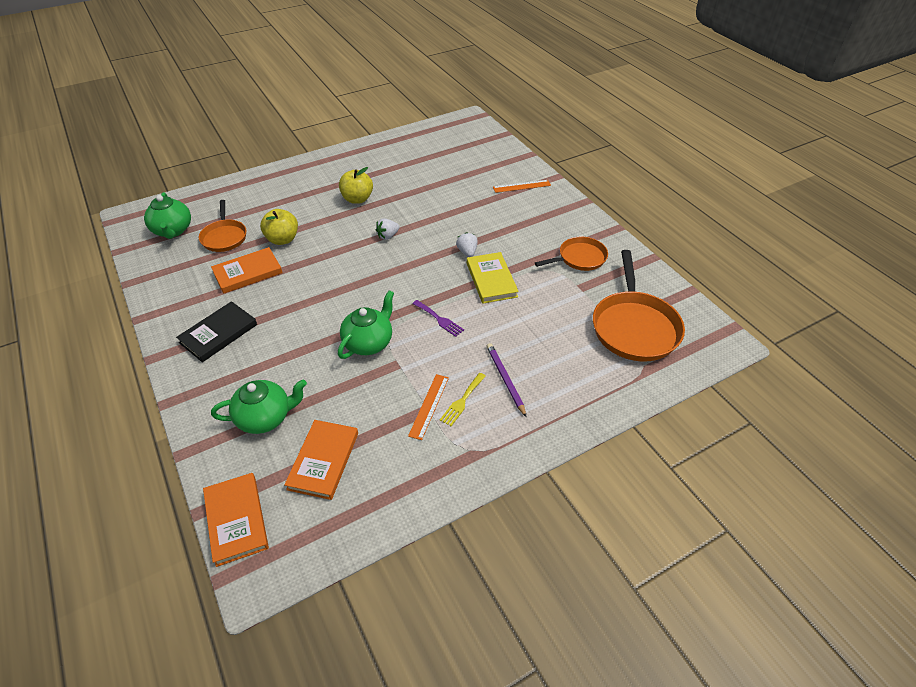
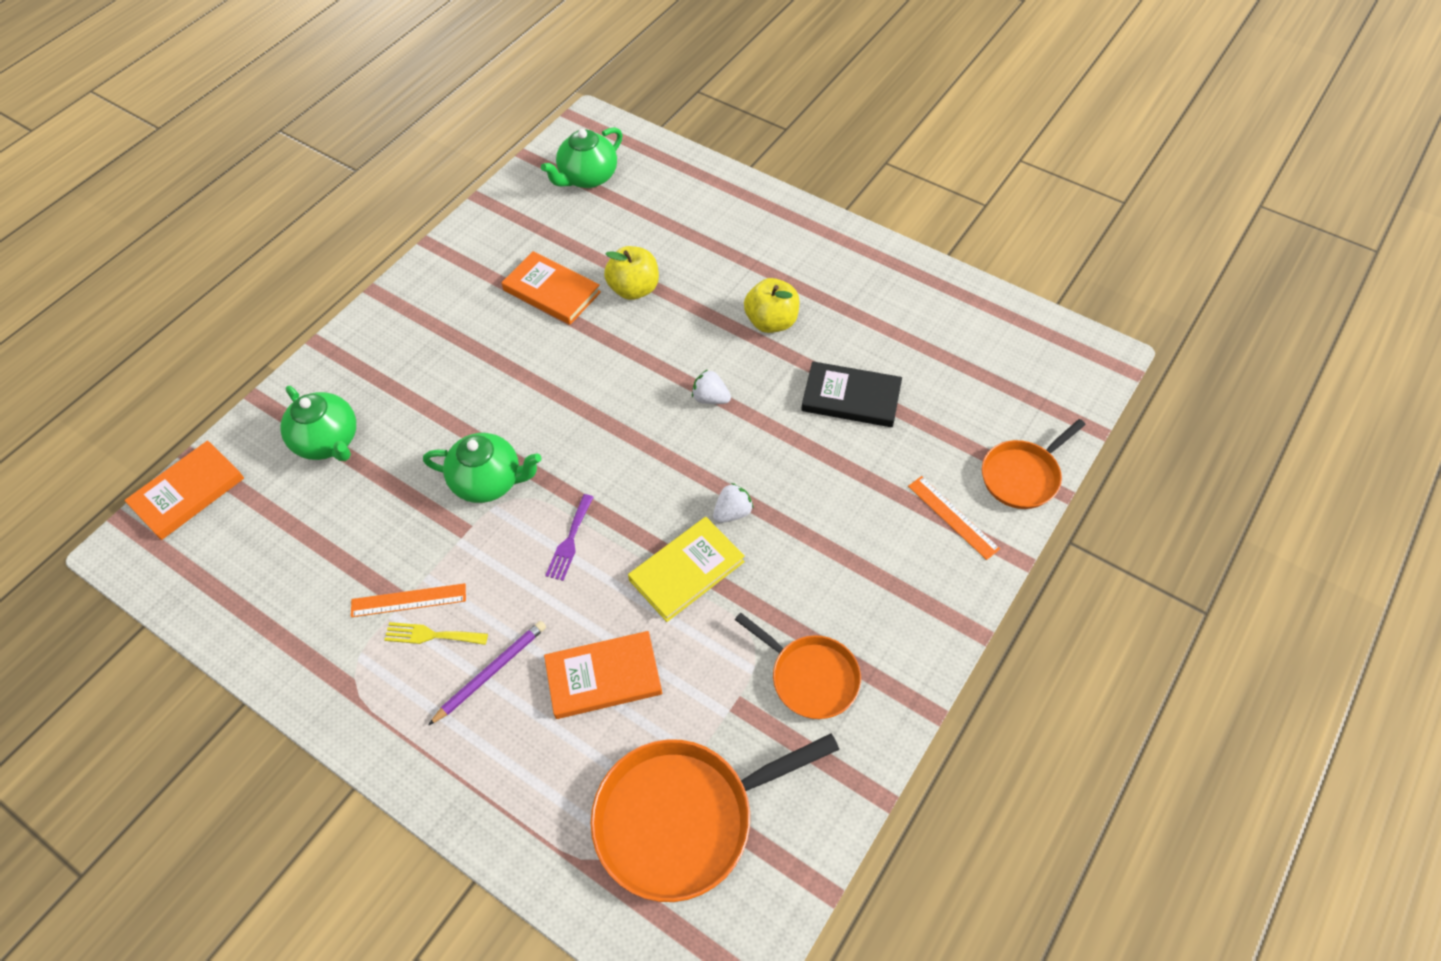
camera: 65 degrees right, 10 degrees up
(218, 334) = (436, 325): black book -> black book (851, 398)
(224, 237) = (604, 230): orange pan -> orange pan (1022, 476)
(323, 461) = (287, 530): orange book -> orange book (603, 677)

